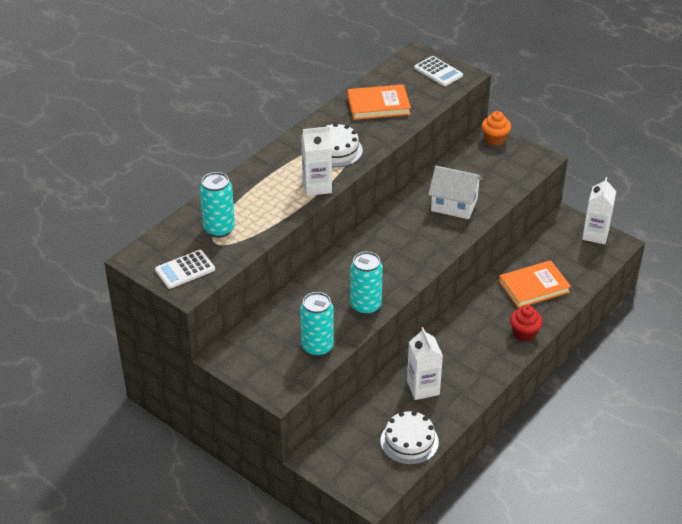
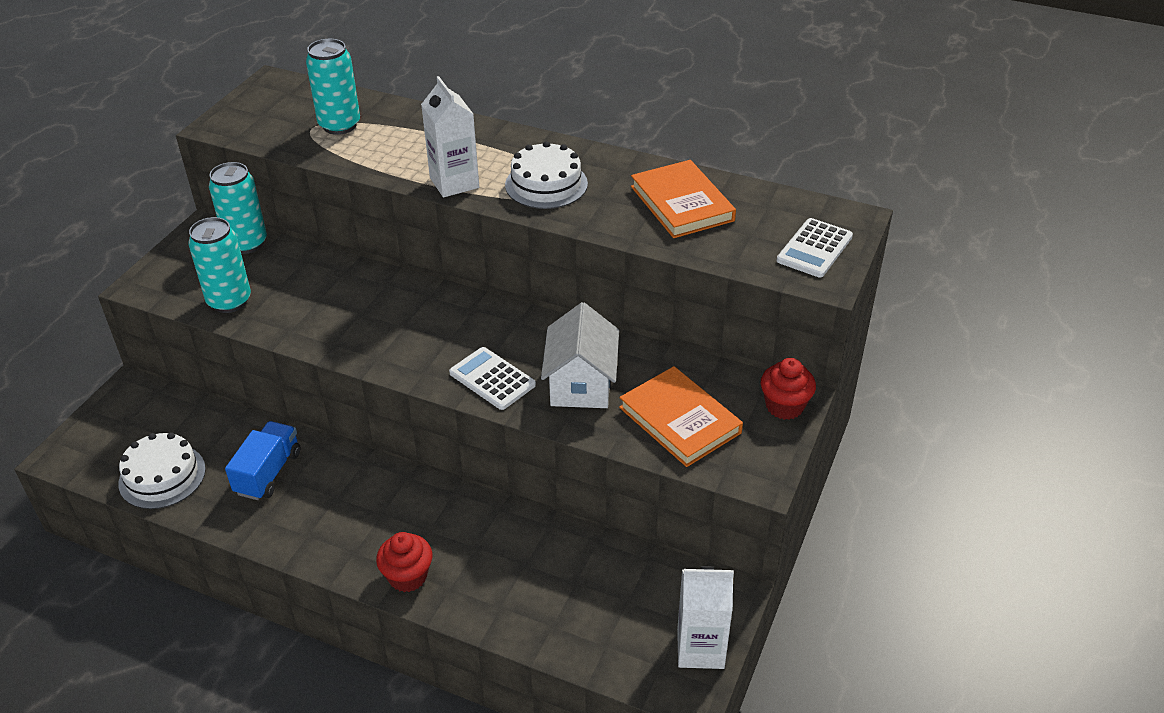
camera: 75 degrees right, 0 degrees up
(185, 270) = (255, 117): white calculator -> white calculator (492, 379)
(365, 306) = (318, 330): turquoise can -> turquoise can (246, 243)
(423, 388) = (268, 473): white carton -> blue truck
(495, 139) = (784, 406): orange cupcake -> red cupcake
(534, 287) = (525, 574): orange book -> orange book (679, 420)

